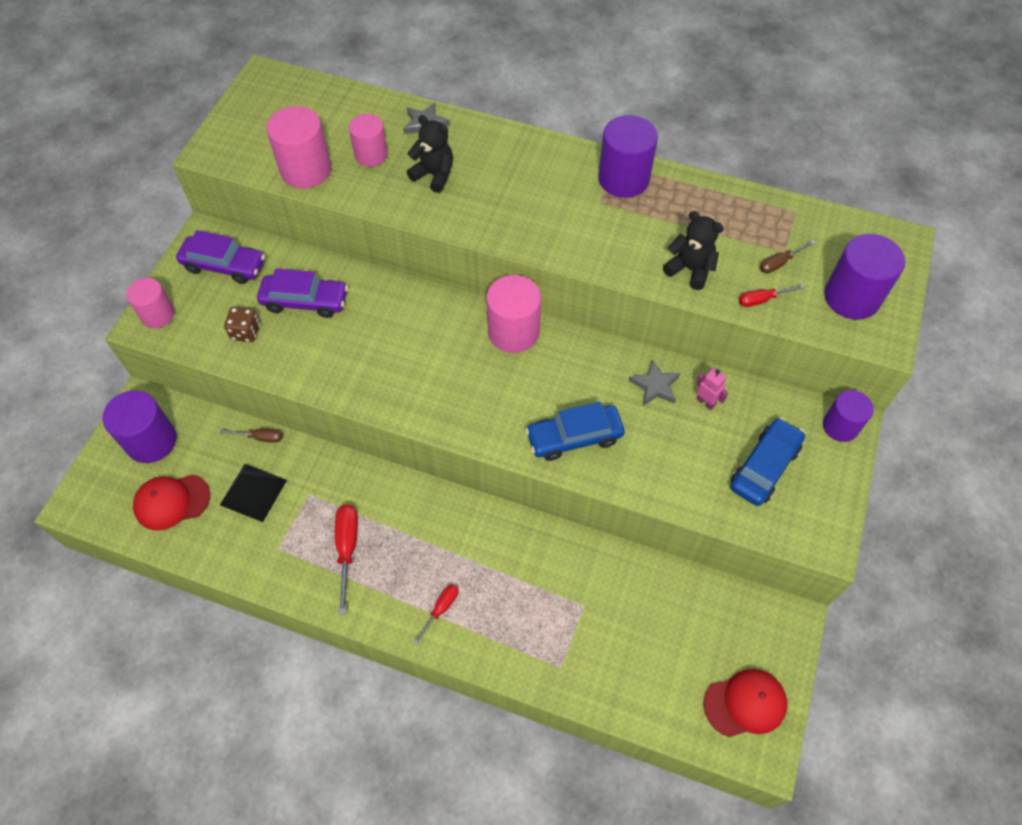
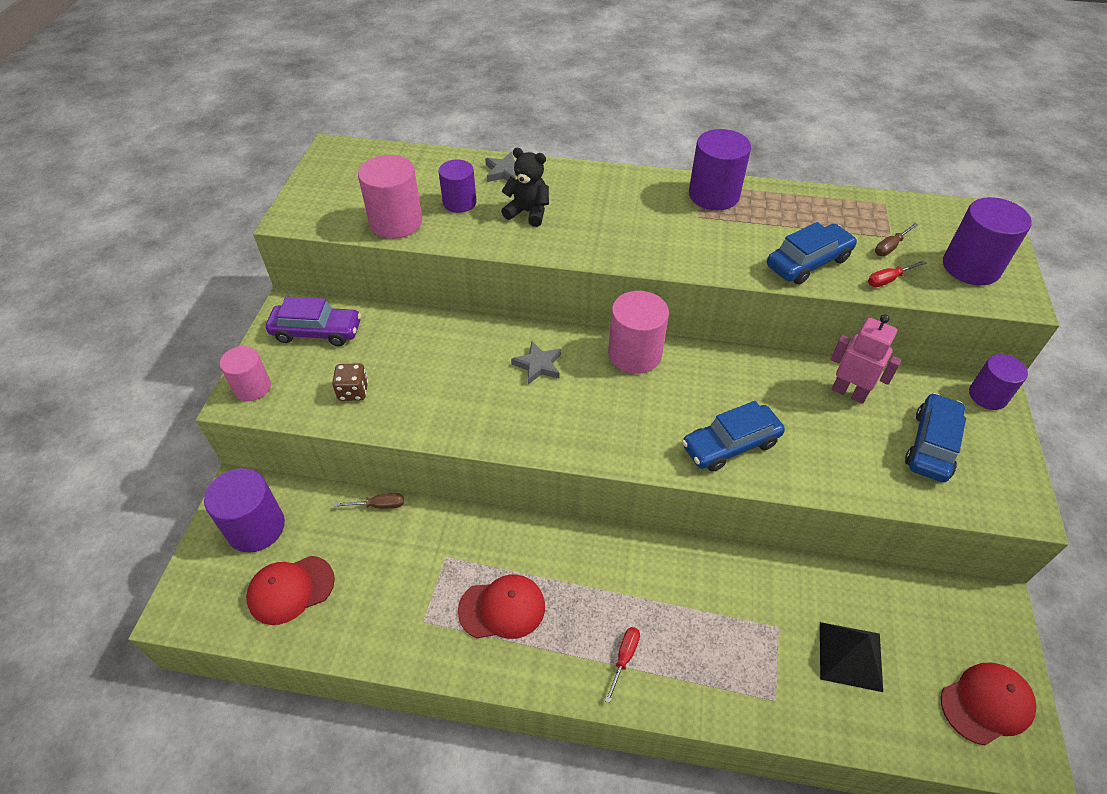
camera: 10 degrees left, 10 degrees down
(253, 492) = (382, 564): black pyramid -> black pyramid (850, 656)
(305, 301) = (411, 354): purple car -> none
(347, 548) = (502, 608): red screwdriver -> red cap
(371, 155) = (459, 202): pink cylinder -> purple cylinder
(655, 386) = (793, 384): grey star -> grey star (538, 365)
(690, 269) = (808, 262): black teddy bear -> blue car
(705, 402) = (849, 392): pink robot -> pink robot, size x1.72

